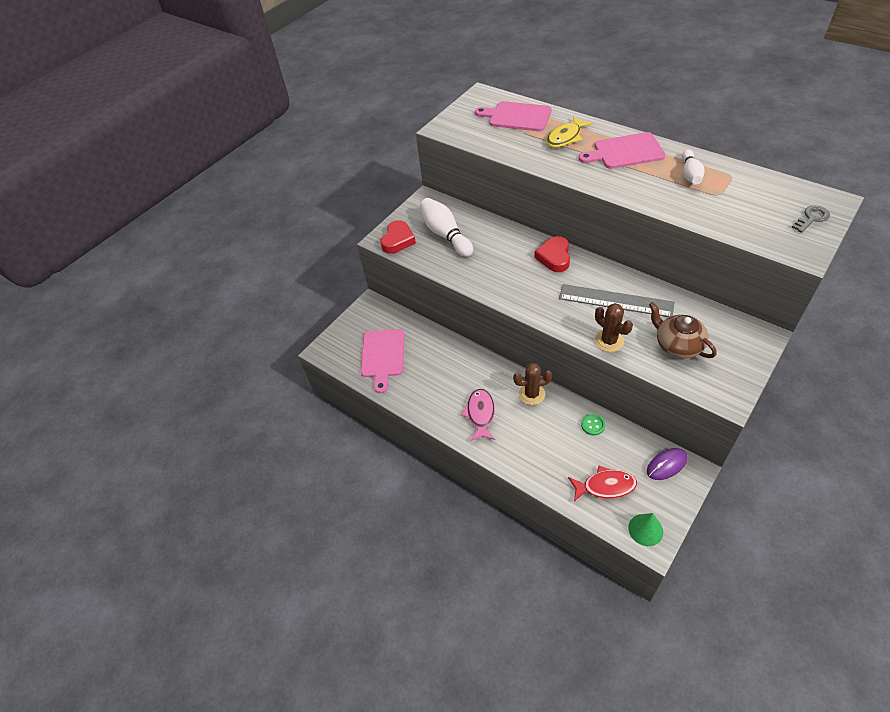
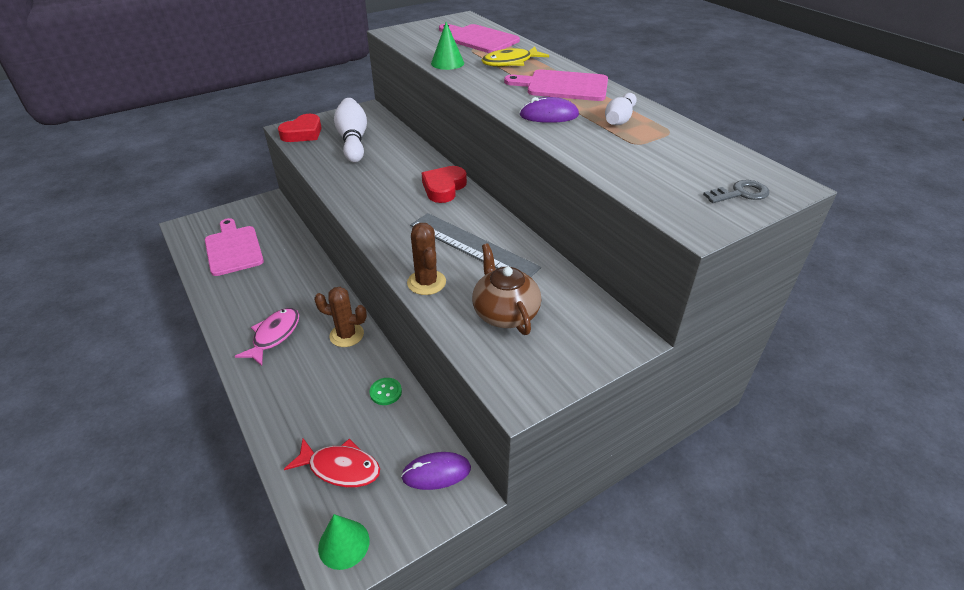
camera: 15 degrees right, 10 degrees down
(383, 356) = (233, 249): pink cutting board -> pink cutting board turned 135 degrees clockwise
(518, 152) = (447, 63): none -> green cone
(640, 186) = (549, 115): none -> purple mouse

